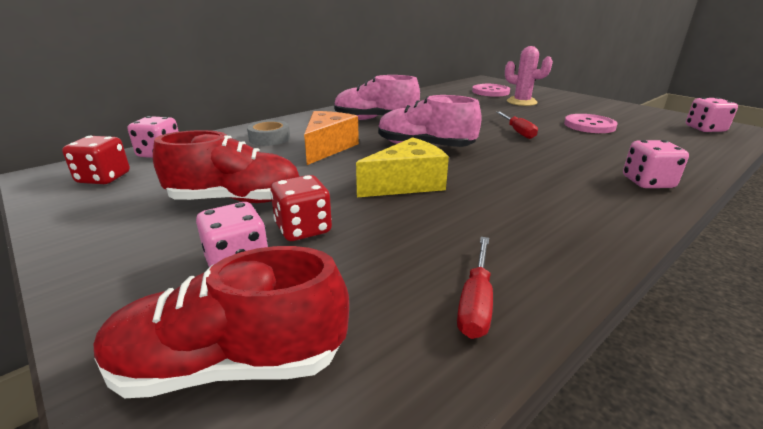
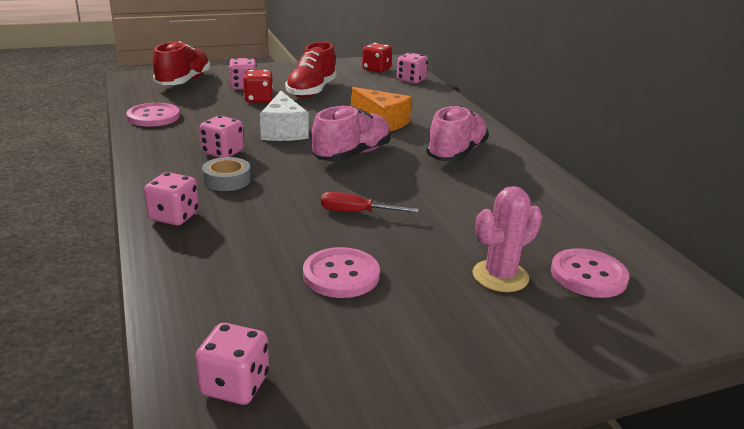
camera: 110 degrees right, 0 degrees up
(269, 138) = (422, 108): grey tape -> grey tape (227, 180)
(407, 184) = (283, 131): yellow cheese -> white cheese
(476, 302) = (153, 117): red screwdriver -> pink button
(507, 200) = (223, 152): none -> pink dice

